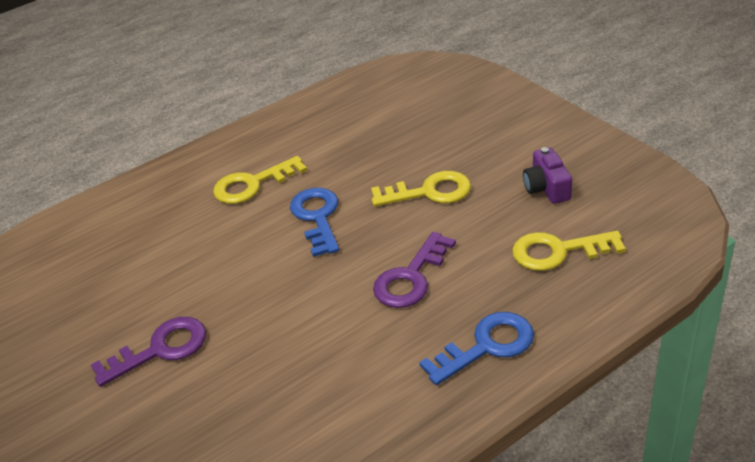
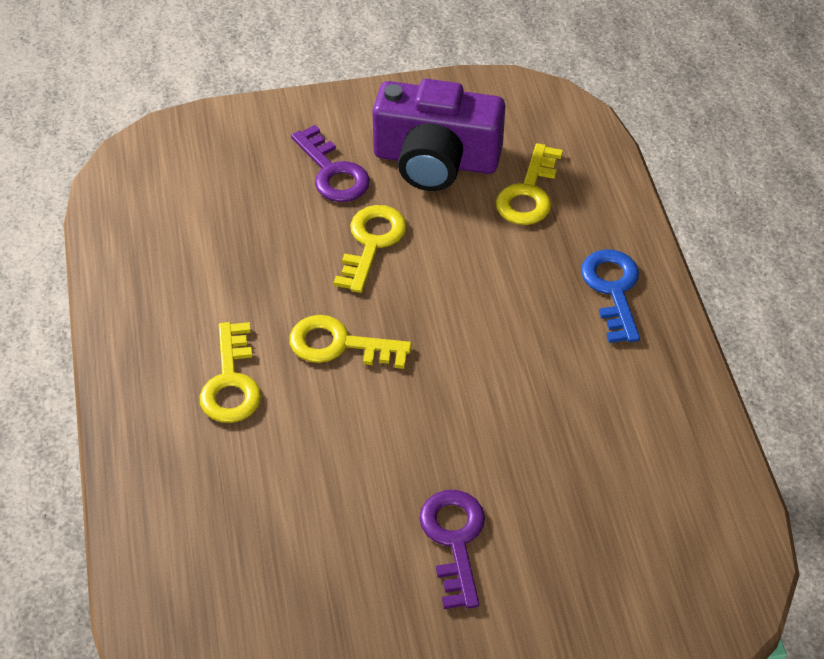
camera: 70 degrees left, 10 degrees up
(317, 217) = (339, 345): blue key -> yellow key
(411, 277) = (489, 306): purple key -> purple key (332, 172)
(546, 188) = (436, 160): purple camera -> purple camera, size x2.10

